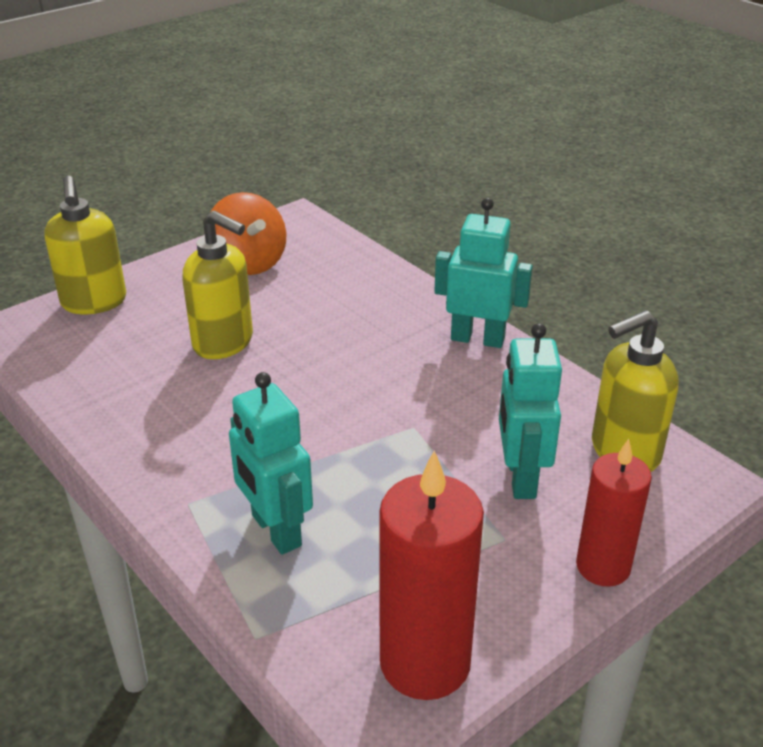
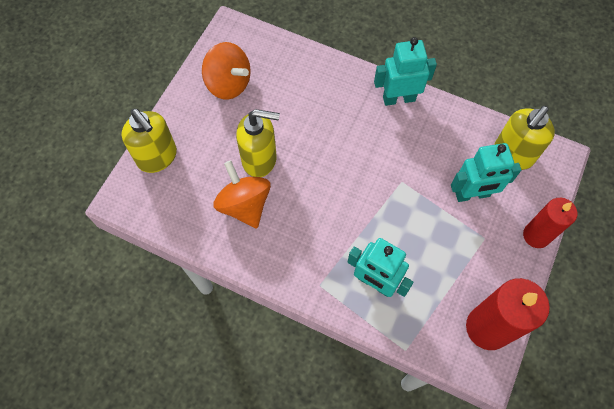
camera: 25 degrees left, 30 degrees up
(161, 380) = (244, 205): none -> orange spinning top
(520, 477) = (472, 194): turquoise robot -> turquoise robot turned 75 degrees counterclockwise

